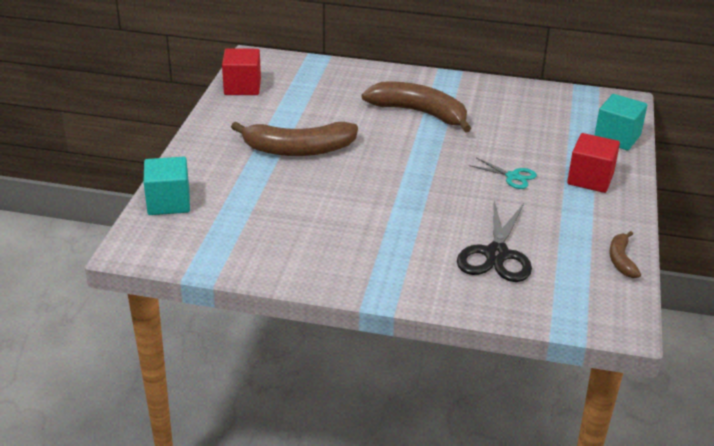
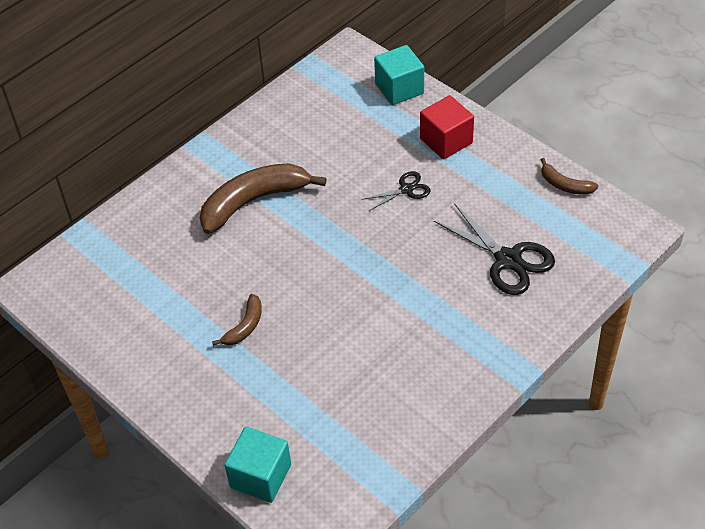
camera: 55 degrees left, 15 degrees up
(242, 87) = (84, 322): red cube -> none
(298, 149) = (245, 326): brown banana -> brown banana, size x0.49
(512, 176) = (406, 189): turquoise scissors -> black scissors

